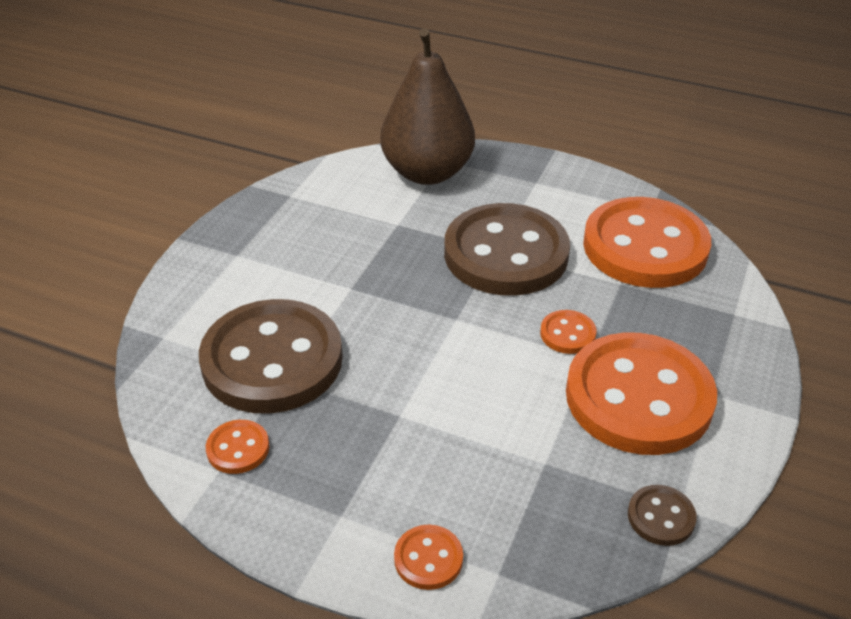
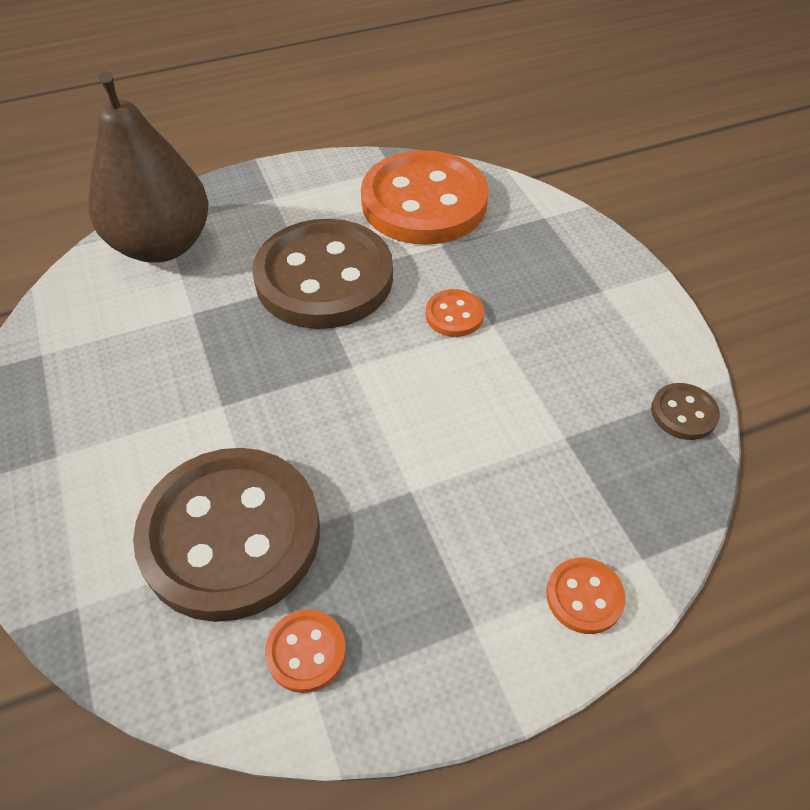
camera: 45 degrees left, 10 degrees up
(638, 397) = (562, 330): orange button -> none

